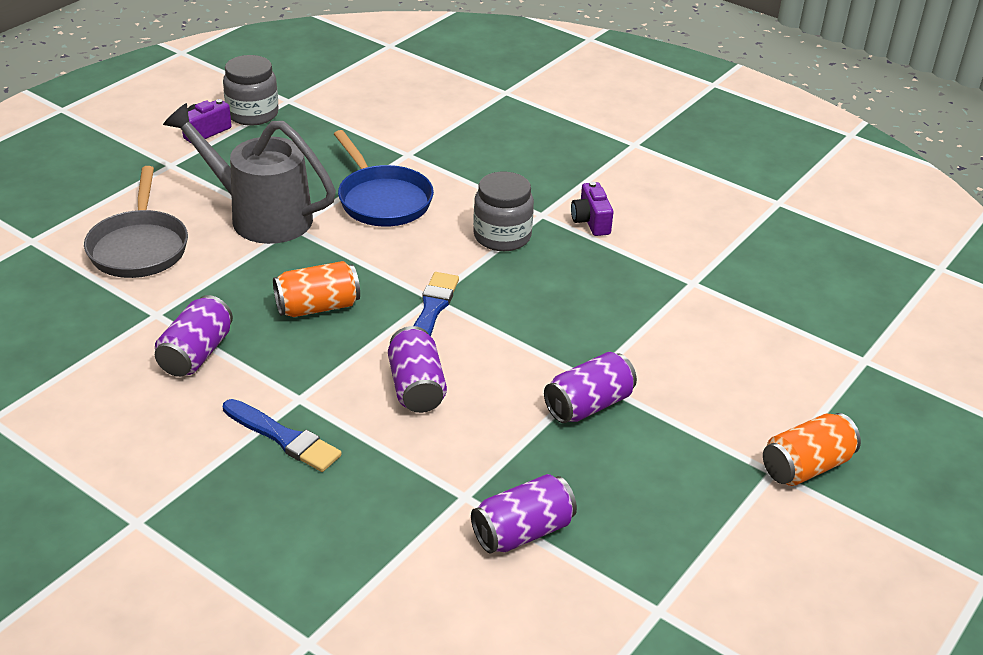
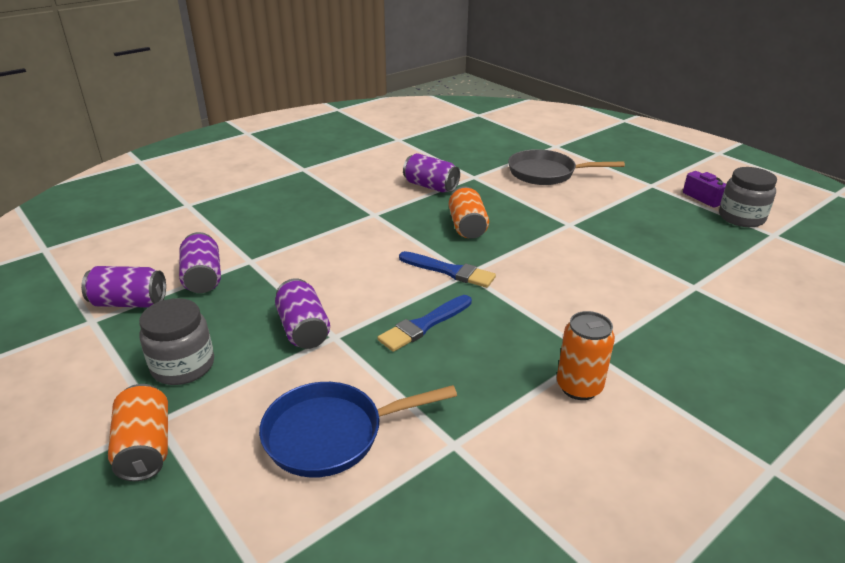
camera: 105 degrees right, 5 degrees down
(259, 216) = (584, 212): grey watering can -> none
(284, 438) = (341, 207): blue brush -> blue brush (424, 325)
(382, 200) = (611, 265): blue pan -> blue pan (331, 434)
(416, 387) = (364, 255): purple can -> purple can (129, 302)
(502, 236) = (552, 322): grey jar -> grey jar (183, 366)
(591, 221) = (579, 387): purple camera -> orange can

